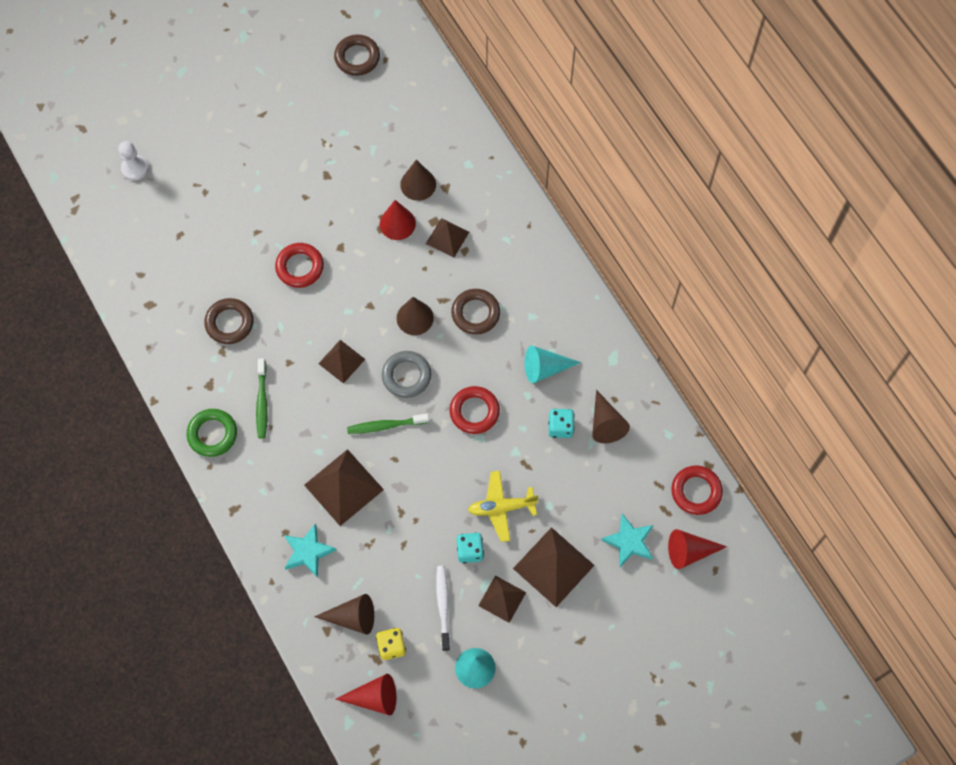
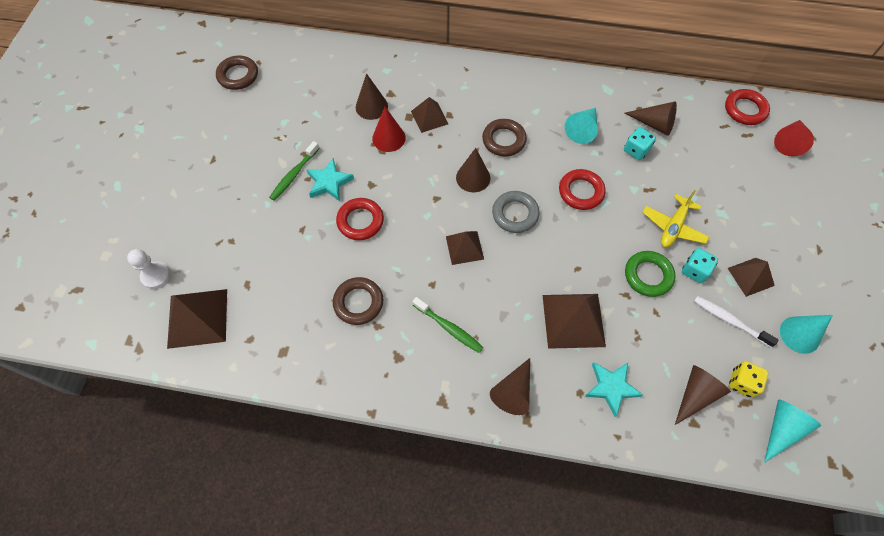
camera: 50 degrees left, 5 degrees down
(212, 434) = (444, 387): green ring -> green ring (648, 275)
(248, 484) = (513, 391): none -> brown cone
(374, 697) = (782, 429): red cone -> turquoise cone
(385, 425) = (544, 255): green toothbrush -> green toothbrush (294, 175)
(553, 567) = (746, 226): brown pyramid -> brown pyramid (198, 318)
(629, 541) = (757, 169): turquoise star -> turquoise star (329, 182)

